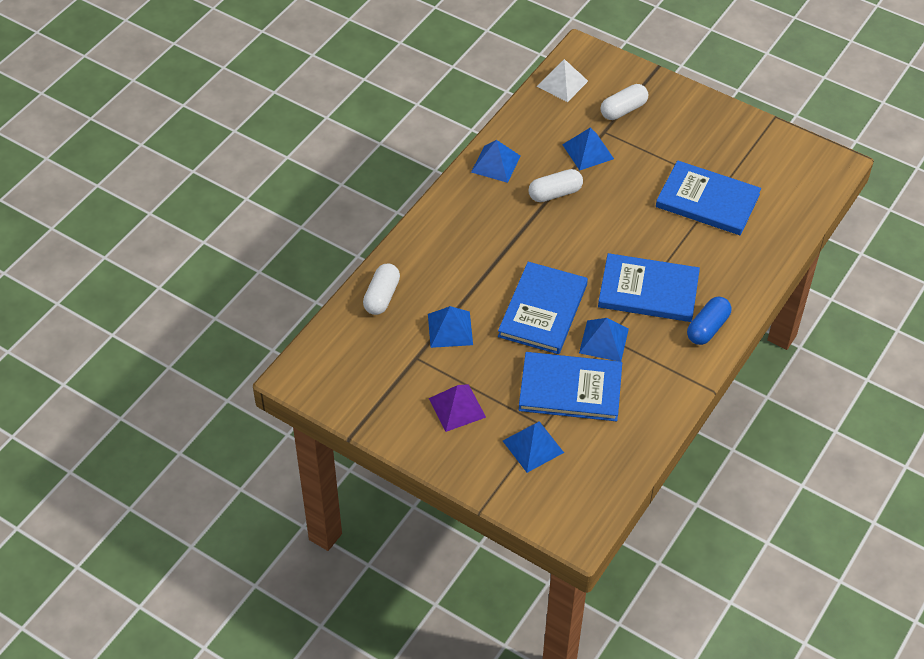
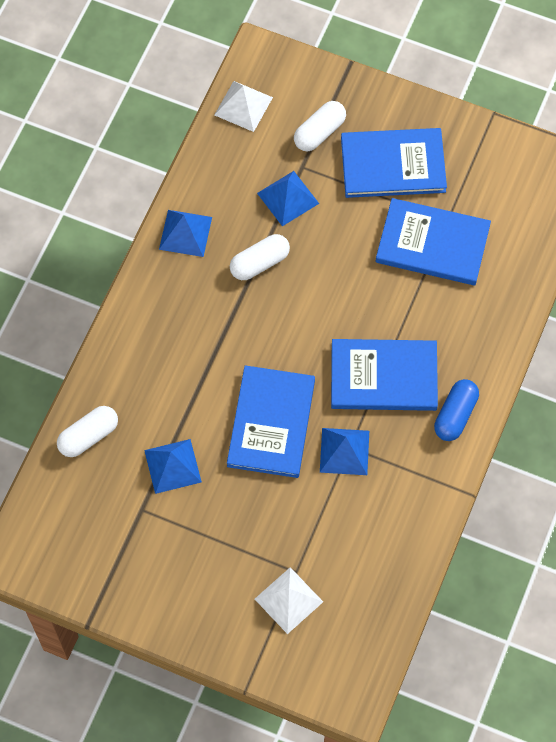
camera: 10 degrees left, 15 degrees up
(382, 296) = (88, 436): white capsule -> white capsule turned 45 degrees clockwise
(457, 407) = (198, 566): purple pyramid -> none
(533, 446) = (288, 600): blue pyramid -> white pyramid
(570, 389) = (317, 520): blue book -> blue book (393, 165)

